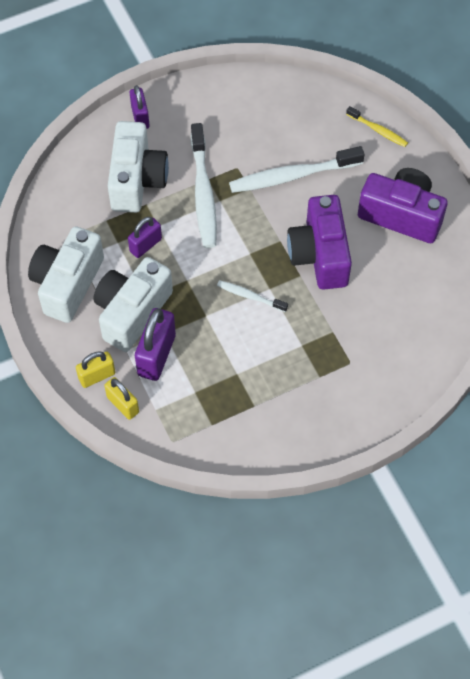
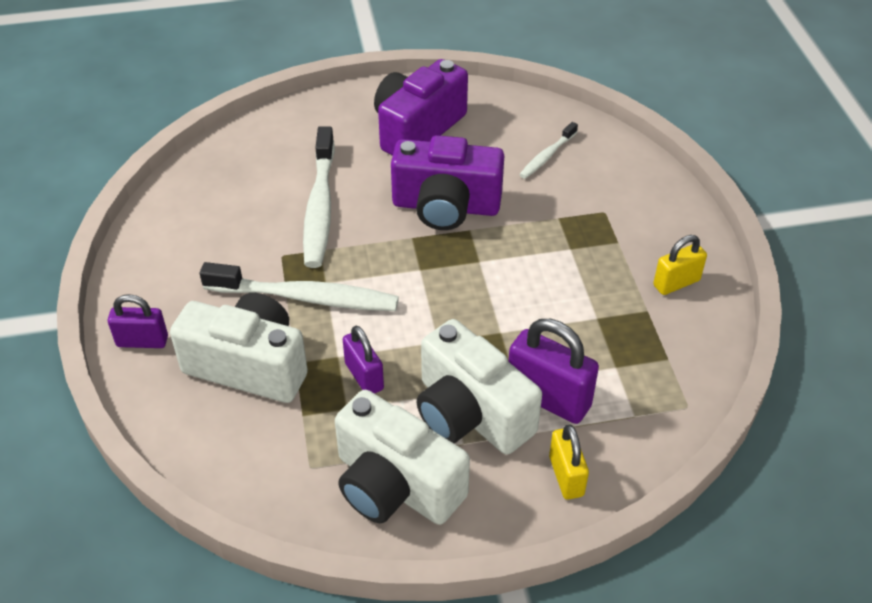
camera: 75 degrees left, 15 degrees down
(123, 404) = (619, 453): yellow padlock -> yellow padlock (676, 283)
(250, 296) = (484, 282): white toothbrush -> white toothbrush (547, 156)
(378, 130) = (291, 122): yellow toothbrush -> none

